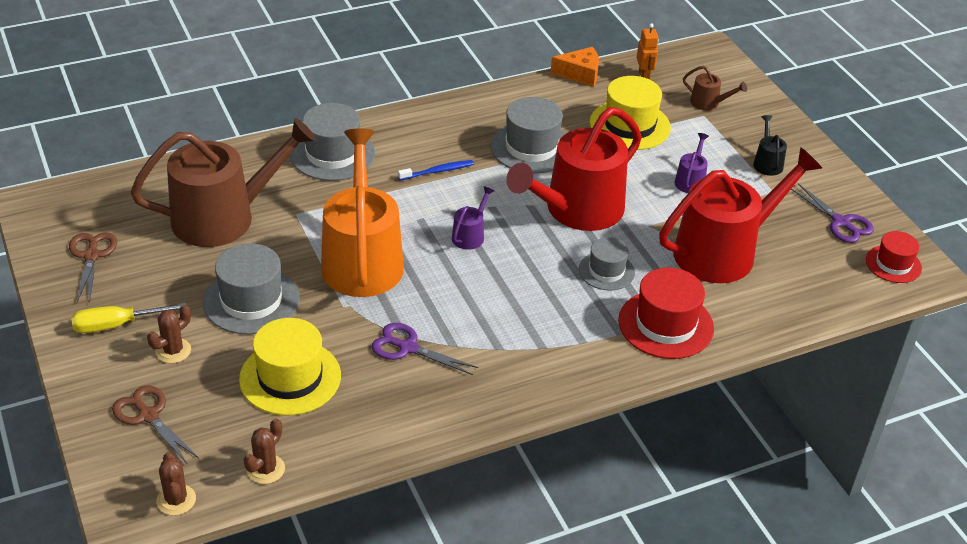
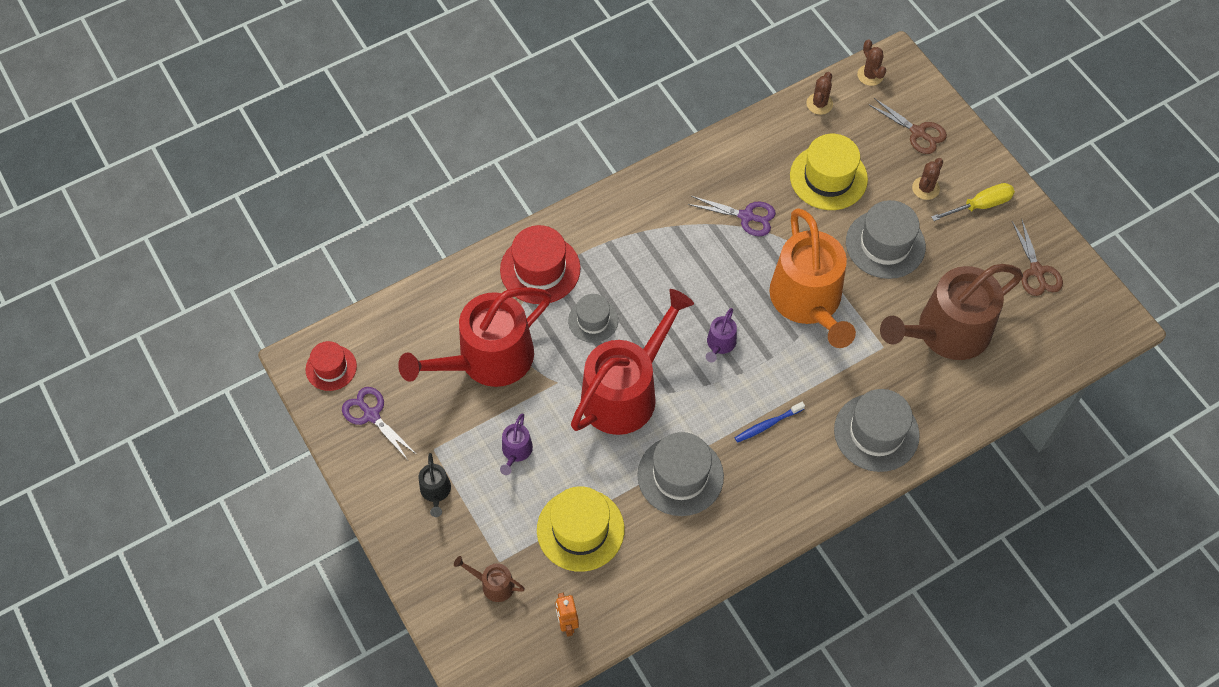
camera: 175 degrees right, 20 degrees up
(580, 74) = (641, 614): orange cheese -> none

